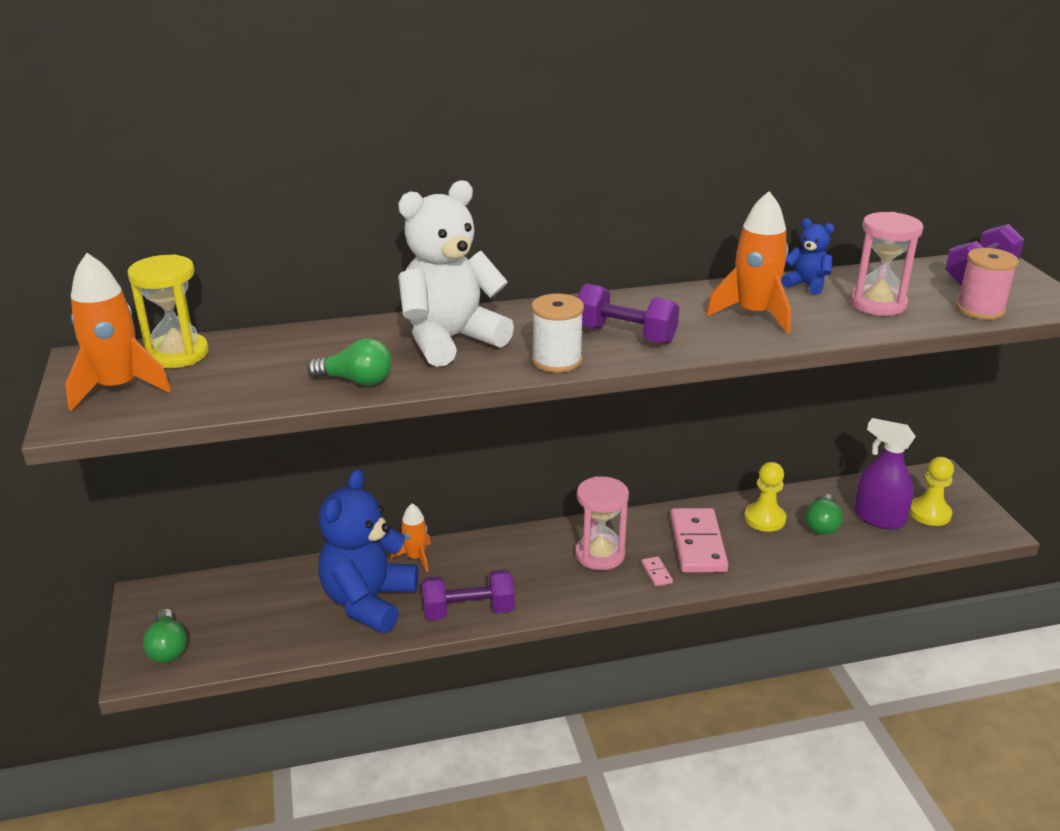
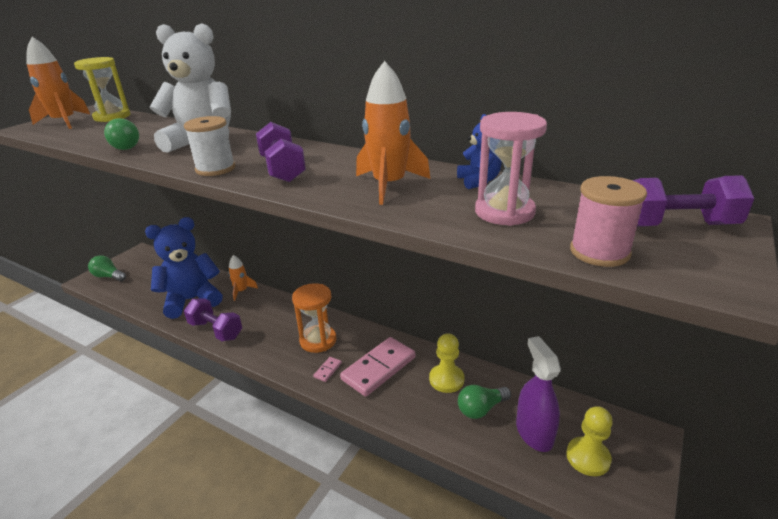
camera: 45 degrees right, 0 degrees up
(168, 647) = (109, 276): green light bulb -> green light bulb turned 90 degrees clockwise
(600, 554) = (318, 340): pink hourglass -> orange hourglass

